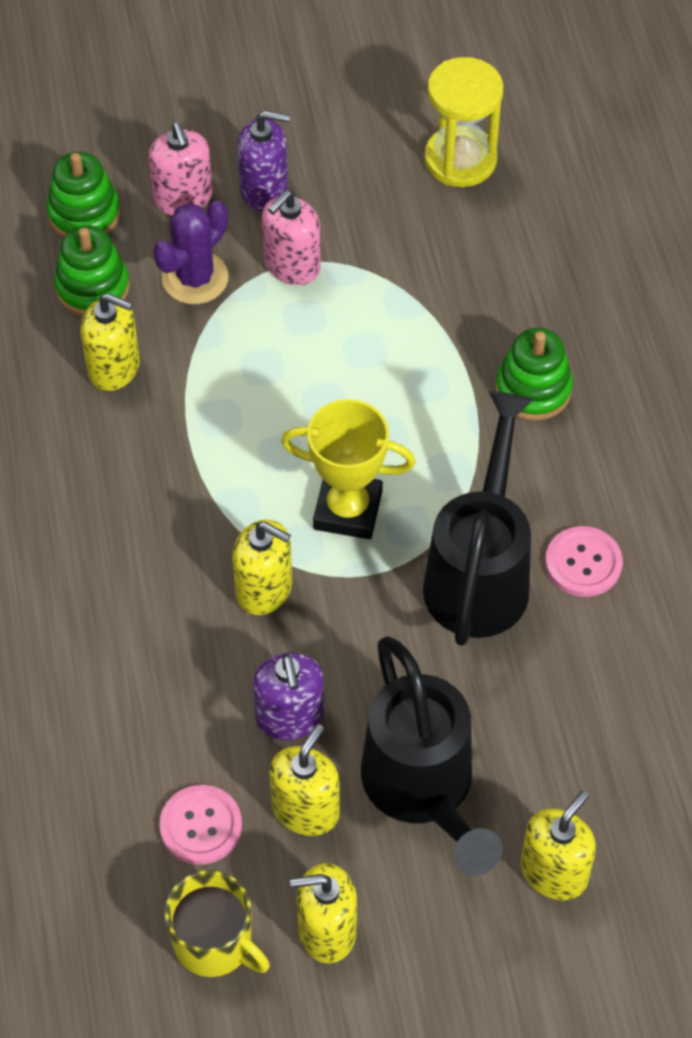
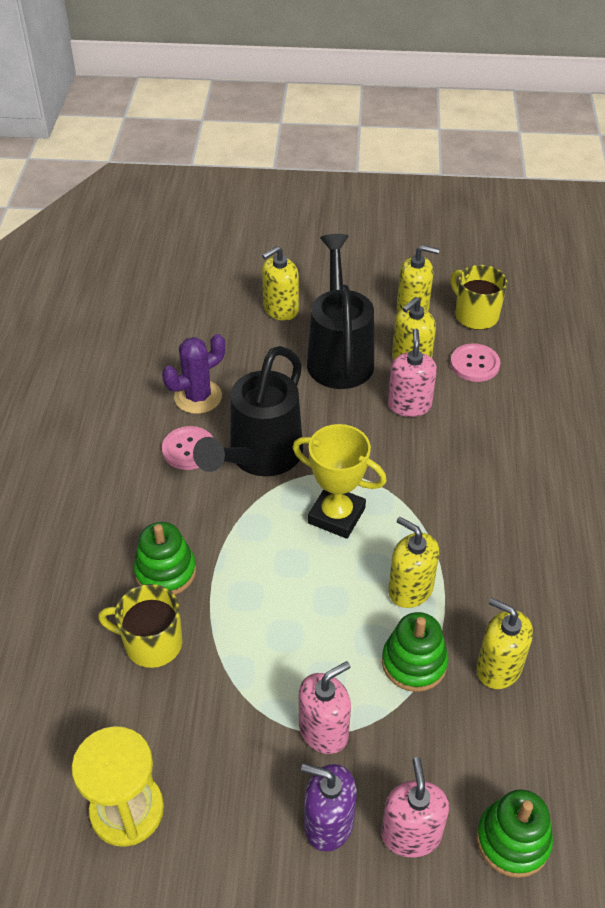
camera: 165 degrees left, 10 degrees down
(92, 287) = (511, 752): green stacking toy -> green stacking toy (414, 663)
(195, 278) = (414, 738): purple cactus -> purple cactus (198, 397)
(264, 589) = (409, 478): yellow soap dispenser -> yellow soap dispenser (410, 589)
(289, 717) = (409, 405): purple soap dispenser -> pink soap dispenser
(510, 308) = (151, 643): none -> yellow mug

